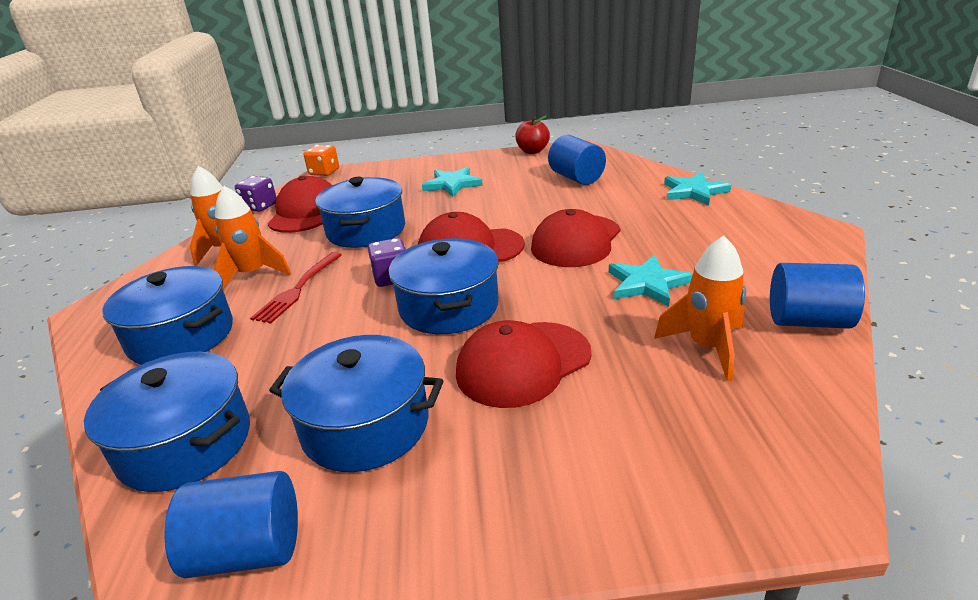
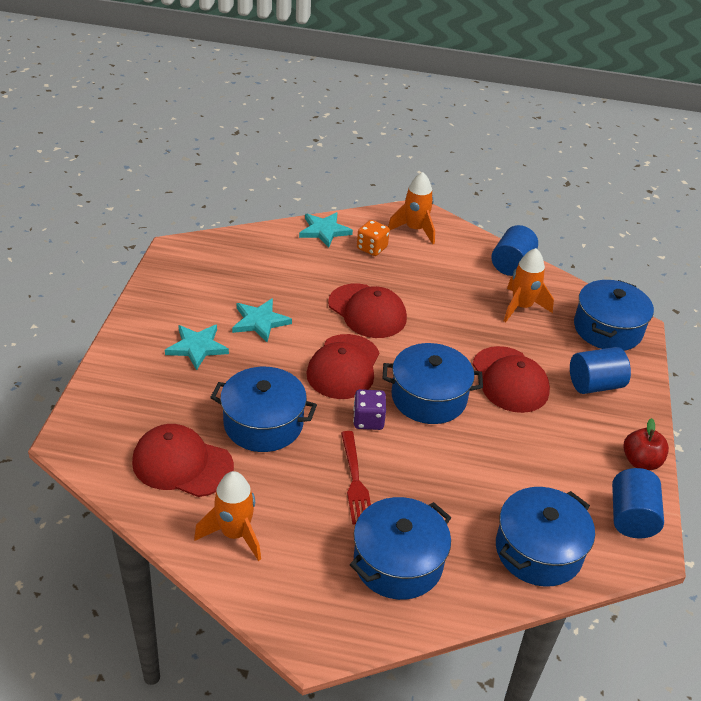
camera: 80 degrees left, 10 degrees up
(252, 274) = (308, 512): orange rocket -> orange rocket (415, 230)
(260, 206) = (131, 503): purple dice -> none
(298, 289) = (355, 481): red fork -> red fork turned 45 degrees clockwise
(324, 172) = (65, 438): orange dice -> orange dice (372, 248)
(365, 425) = (546, 459): blue pot -> blue pot (607, 329)
(532, 151) = (156, 277): red apple -> red apple (640, 461)
(576, 178) = (248, 273): blue cylinder -> blue cylinder (594, 385)
(647, 284) = (445, 302): turquoise star -> turquoise star (260, 321)

